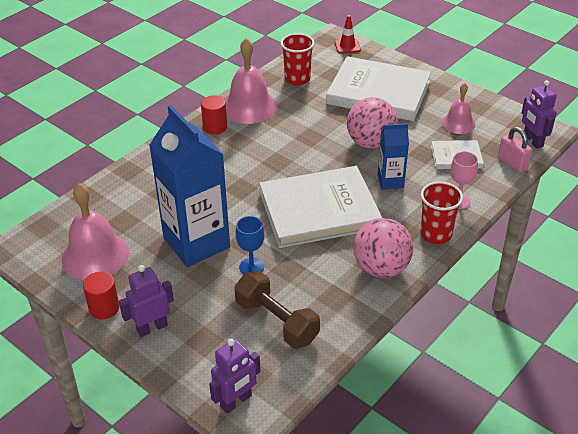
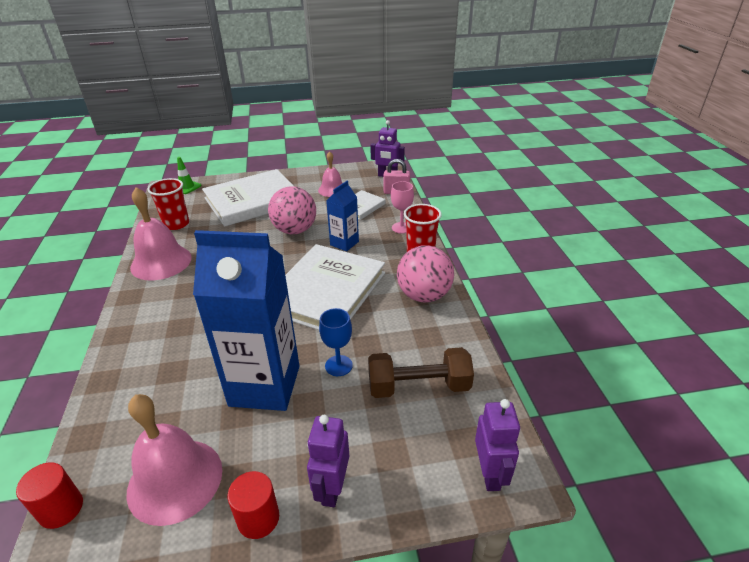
camera: 50 degrees left, 5 degrees down
(215, 127) = (149, 293): red cylinder -> red cylinder (61, 509)
(347, 46) = (186, 187): red traffic cone -> green traffic cone

